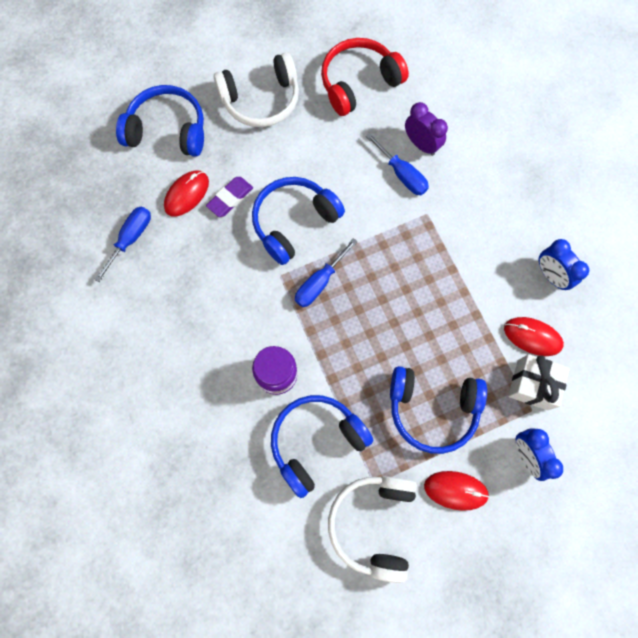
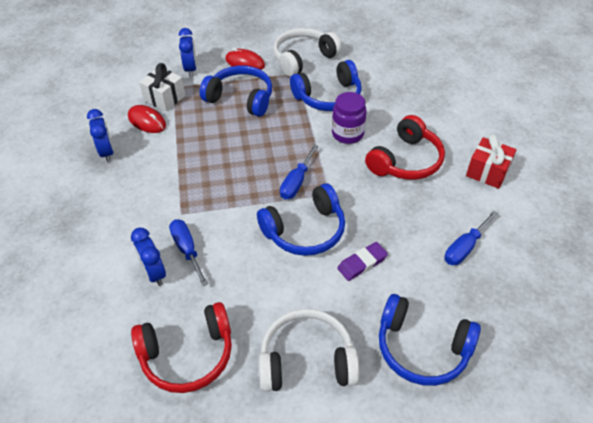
camera: 165 degrees left, 25 degrees down
(103, 350) = (487, 172): none -> red gift
(186, 194) = (406, 276): red mouse -> none
(200, 345) = (406, 161): none -> red headphones
(319, 282) = (296, 182): blue screwdriver -> blue screwdriver turned 150 degrees clockwise
(373, 523) = (303, 58): white headphones -> white headphones turned 150 degrees counterclockwise
(421, 144) = (154, 273): purple clock -> blue clock

